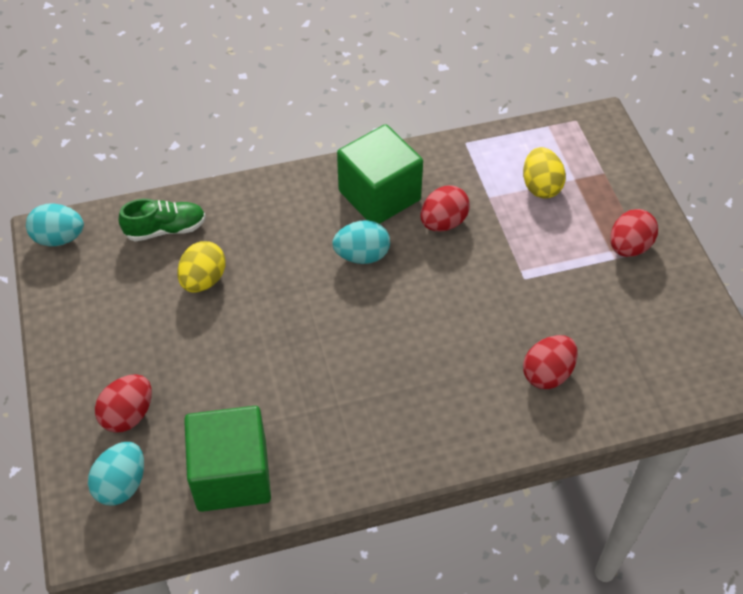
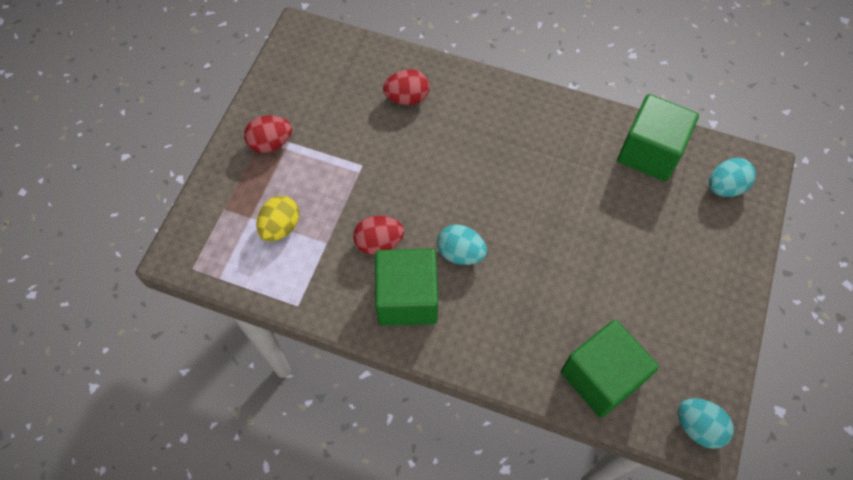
camera: 145 degrees left, 10 degrees up
(128, 414) = (701, 231): red egg -> none
(166, 229) = (601, 377): green shoe -> green cube
(203, 280) = (594, 307): yellow egg -> none

